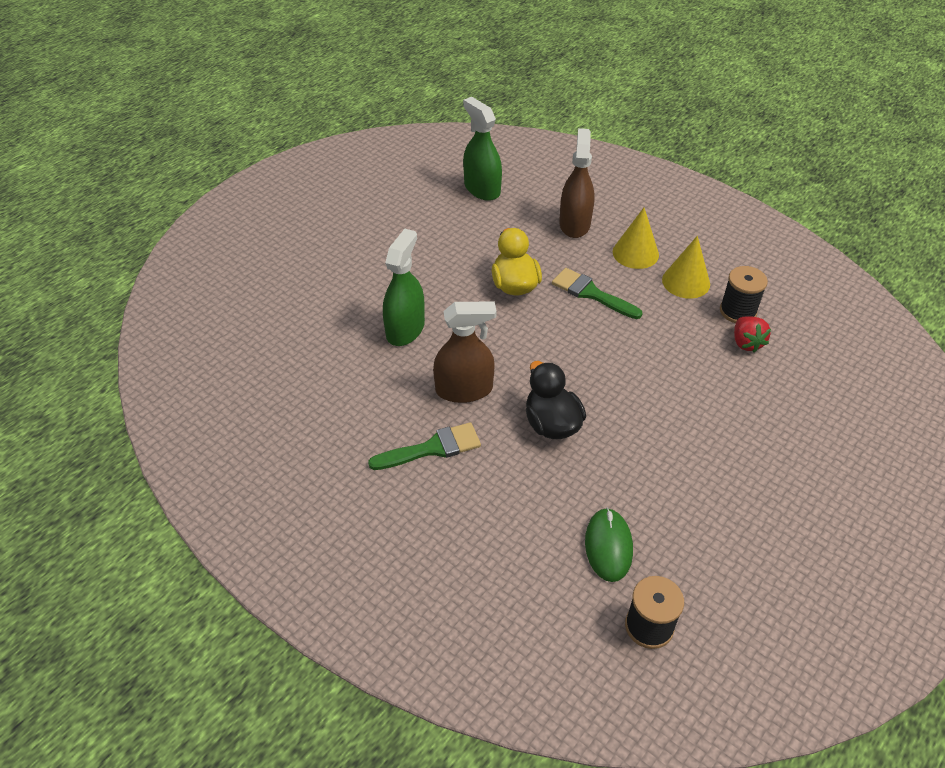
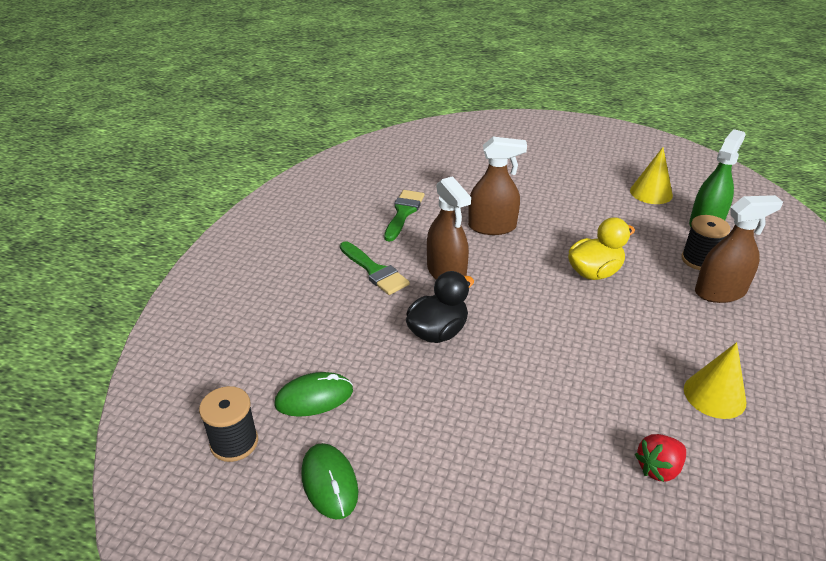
camera: 70 degrees right, 10 degrees down
(405, 329) = (492, 227): green spray bottle -> brown spray bottle
(591, 293) = (628, 324): green brush -> green brush (403, 213)
(635, 253) = (721, 345): yellow cone -> yellow cone (651, 193)
(715, 556) = (329, 482): none -> green mouse
(738, 311) = (707, 452): black spool -> black spool (699, 260)

